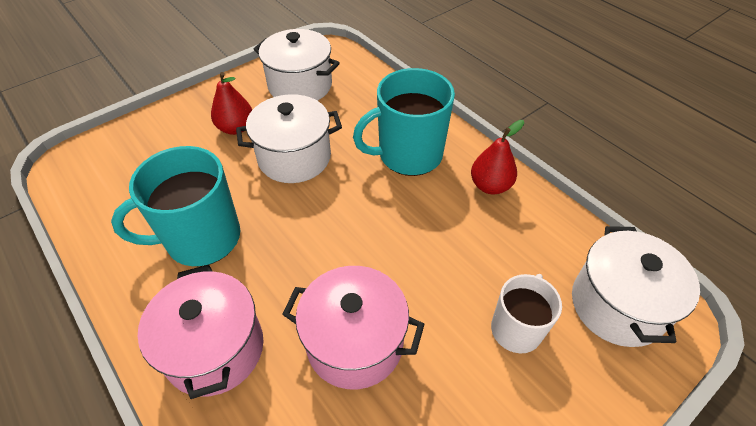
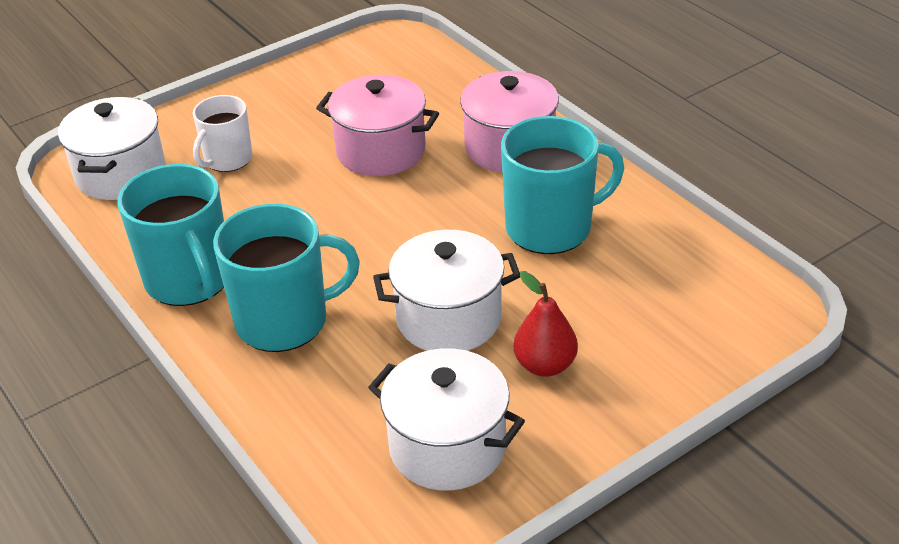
camera: 175 degrees left, 10 degrees down
(490, 186) = (189, 280): red pear -> turquoise mug

